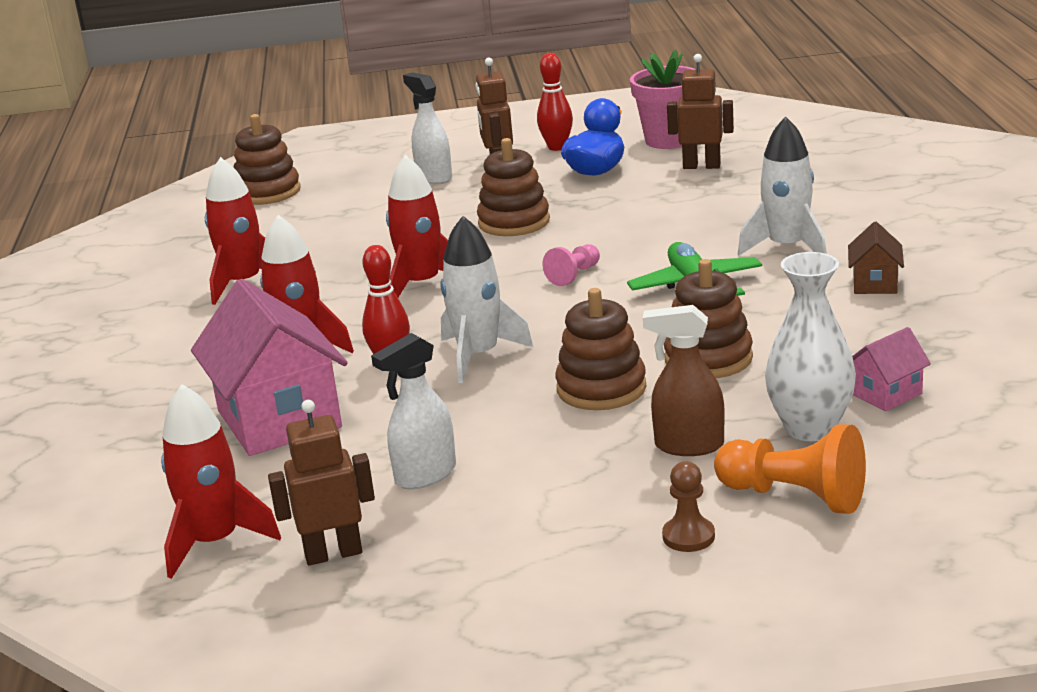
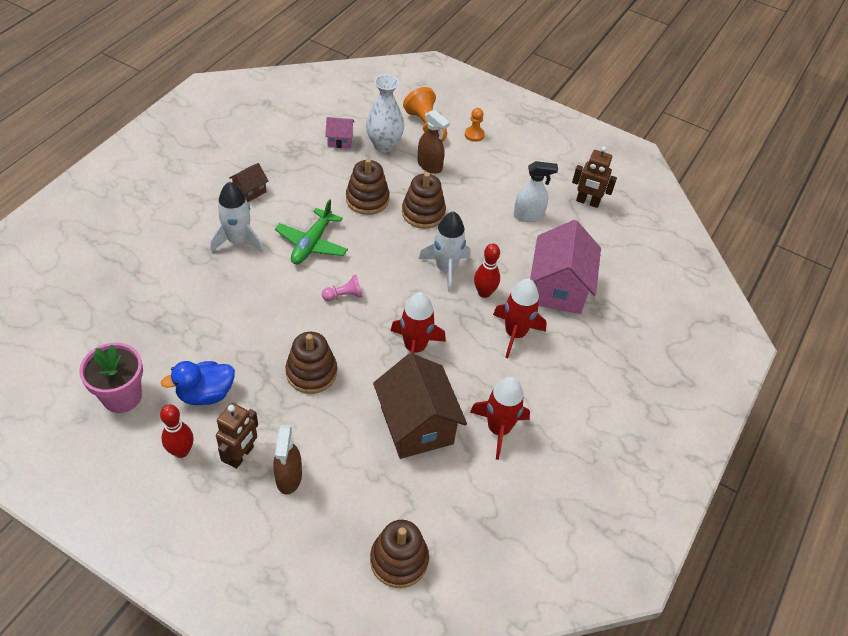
camera: 150 degrees left, 25 degrees up
(215, 542) = (625, 235): red rocket -> none
(344, 247) = (417, 425): none -> brown house
(434, 177) = (289, 478): white spray bottle -> brown spray bottle
(688, 536) = (474, 135): brown pawn -> orange pawn
(701, 166) = (155, 347): brown robot -> none

